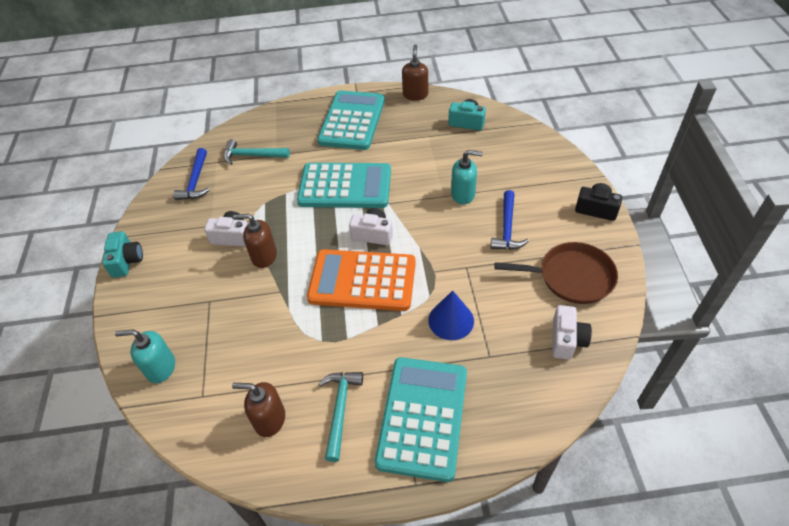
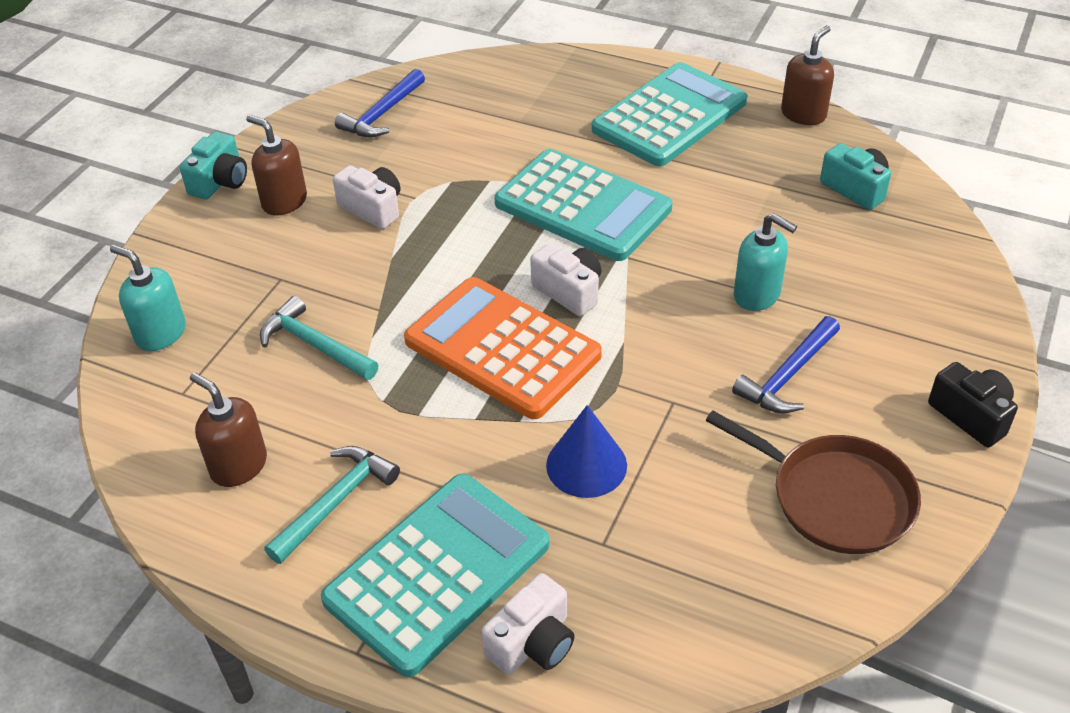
camera: 30 degrees right, 5 degrees down
(252, 156) = (484, 109): turquoise hammer -> turquoise hammer (314, 345)
(264, 256) = (394, 253): brown soap dispenser -> brown soap dispenser (284, 201)
(566, 340) = (745, 584): white camera -> white camera (532, 642)

